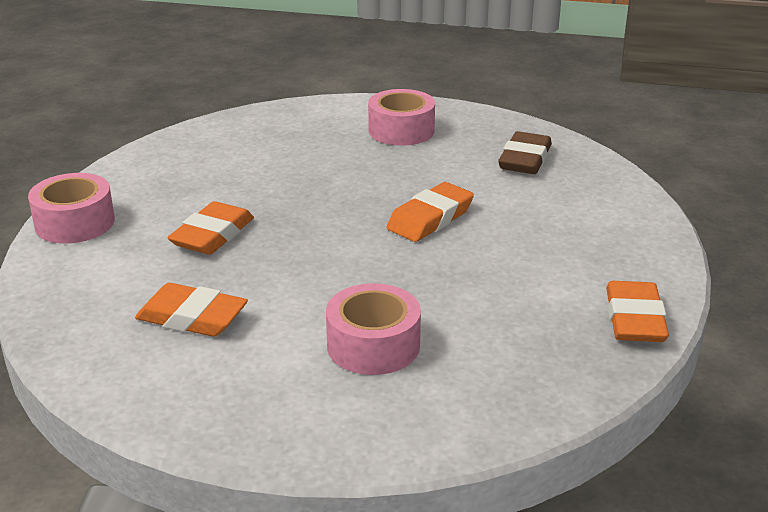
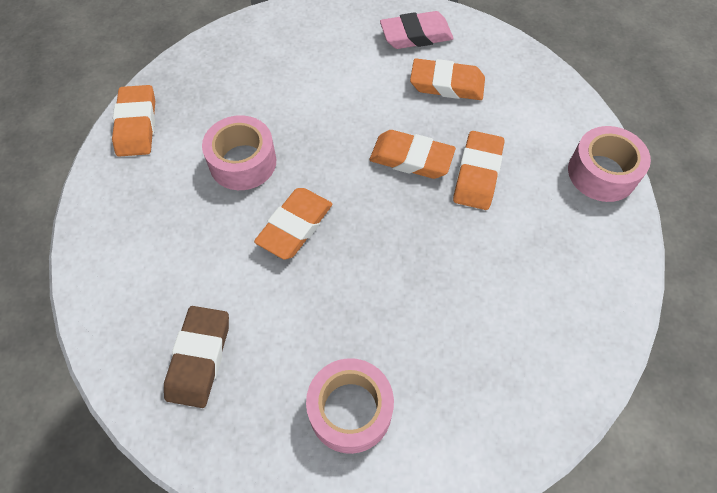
camera: 170 degrees right, 30 degrees up
(198, 384) = (416, 35): none -> pink eraser
(281, 254) = (411, 158): none -> orange eraser
(373, 345) = (318, 77): pink tape -> pink tape (243, 162)

